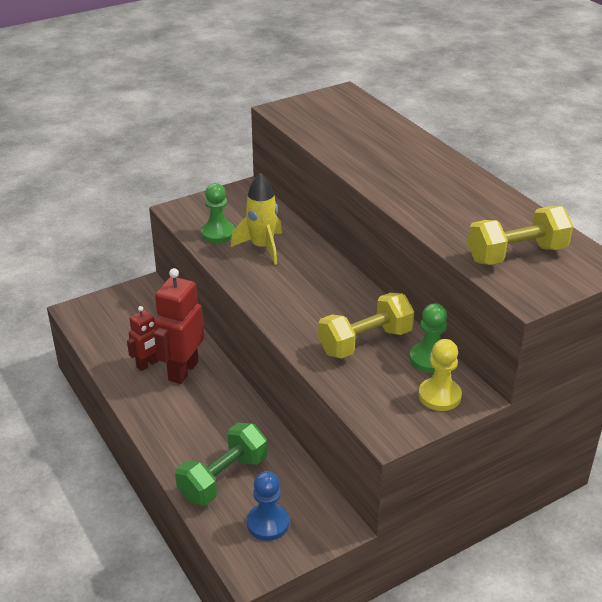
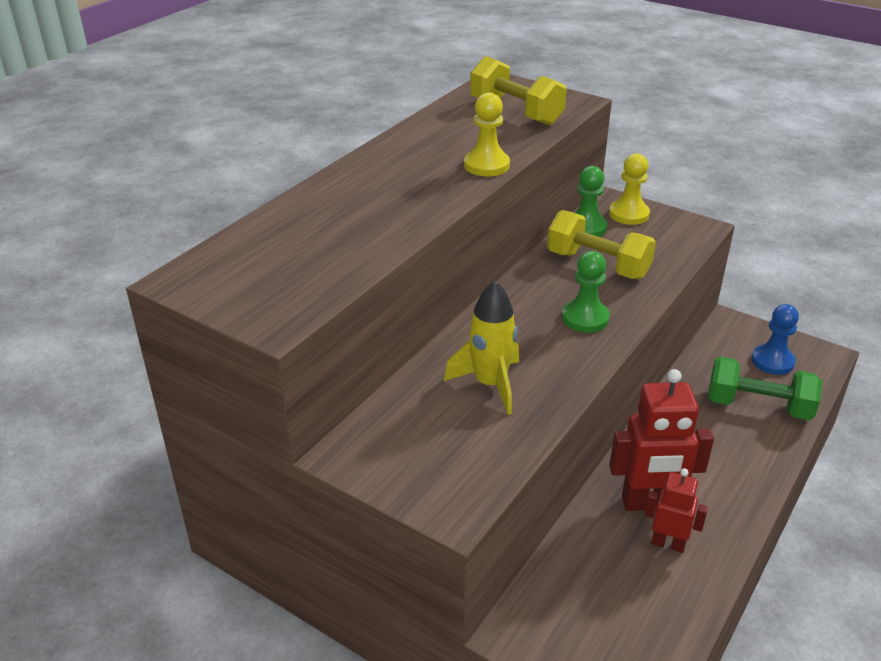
camera: 115 degrees left, 0 degrees up
(218, 233) = (488, 438): green pawn -> green pawn (585, 318)
(418, 212) = (486, 165): none -> yellow pawn

